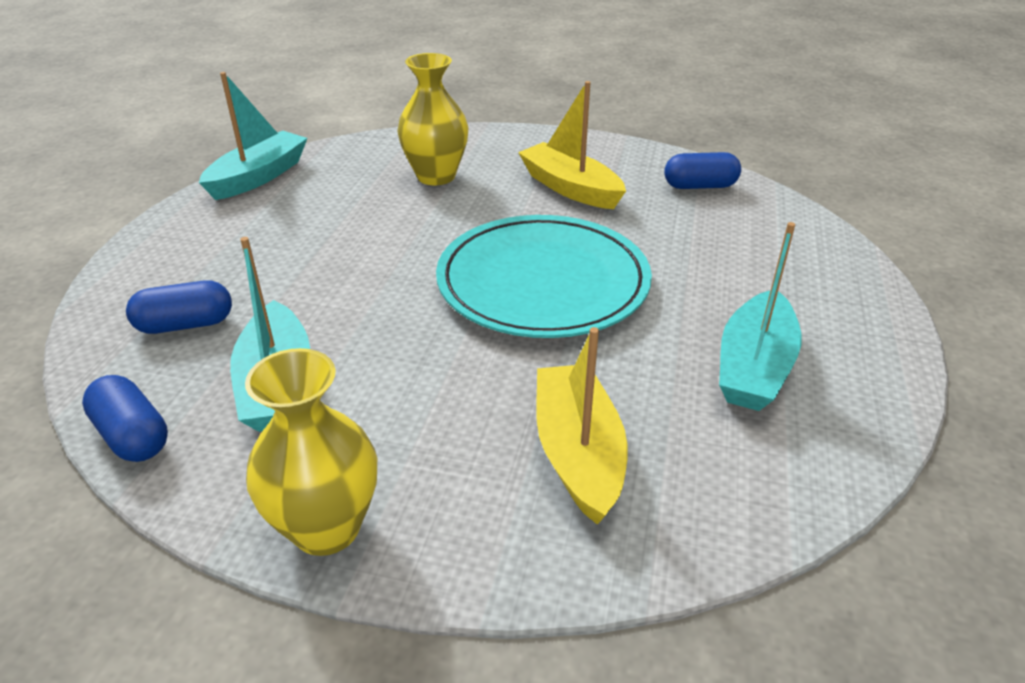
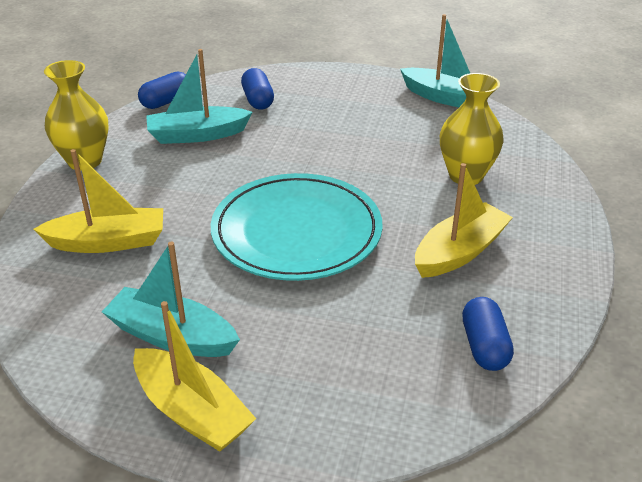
camera: 90 degrees right, 0 degrees up
(857, 342) = (192, 411): none -> yellow boat

